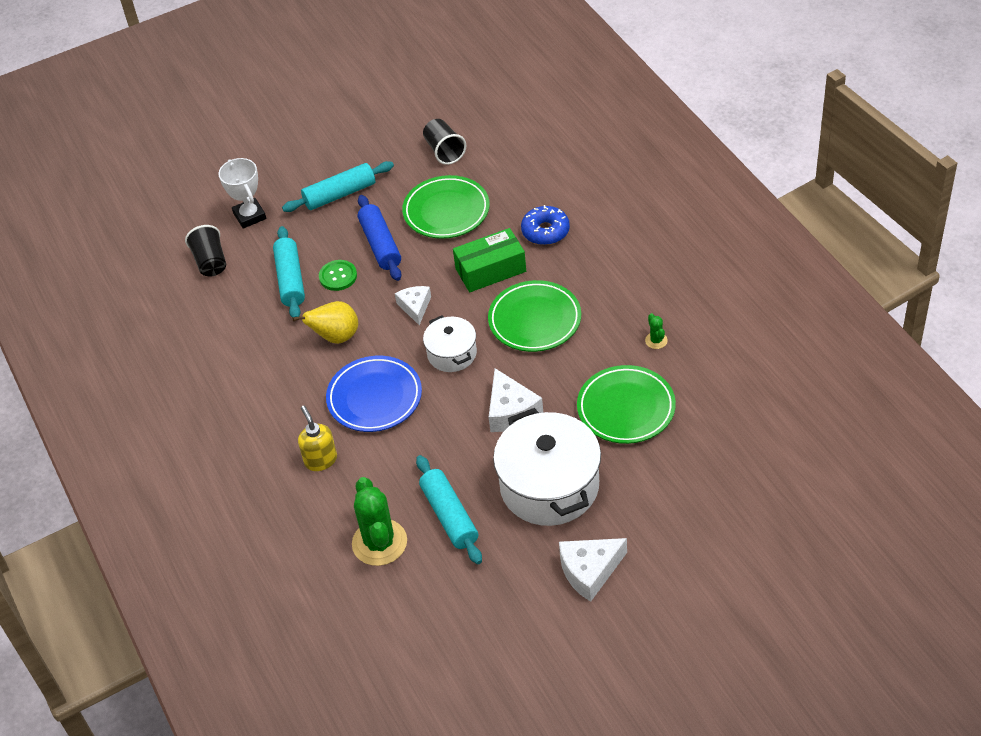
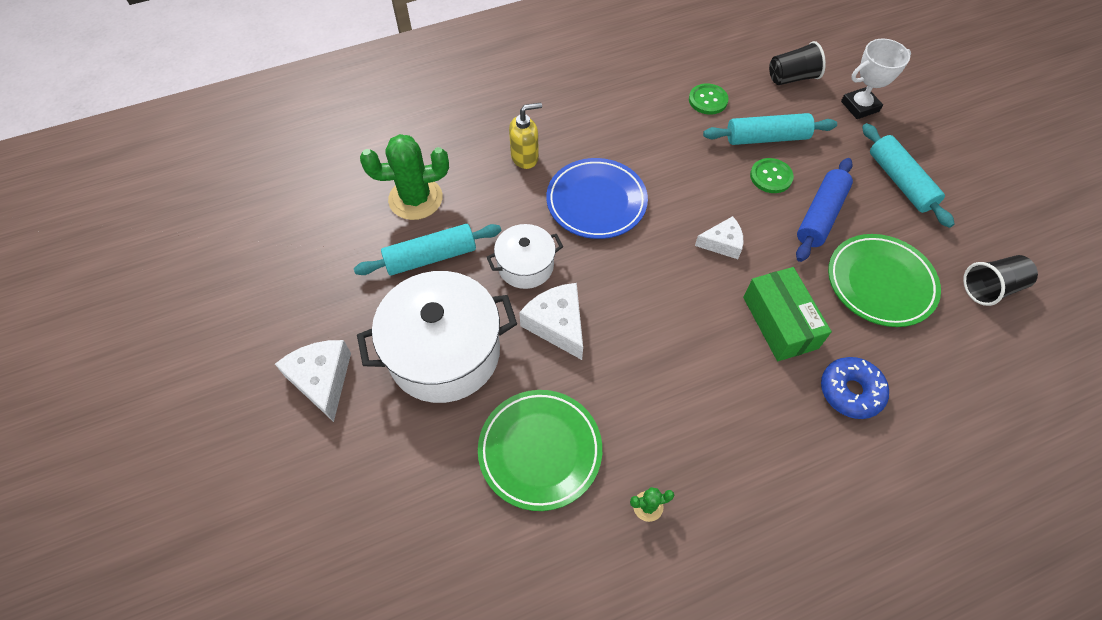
camera: 90 degrees right, 10 degrees up
(241, 323) = (708, 100): none -> green button
(336, 337) = (683, 173): yellow pear -> none
(380, 244) = (820, 216): blue rolling pin -> blue rolling pin turned 45 degrees counterclockwise
(452, 354) = (649, 273): white pot -> white pot (525, 266)
(511, 411) = (557, 324): white cheese -> white cheese turned 75 degrees clockwise
(535, 320) = (694, 363): green plate -> none

